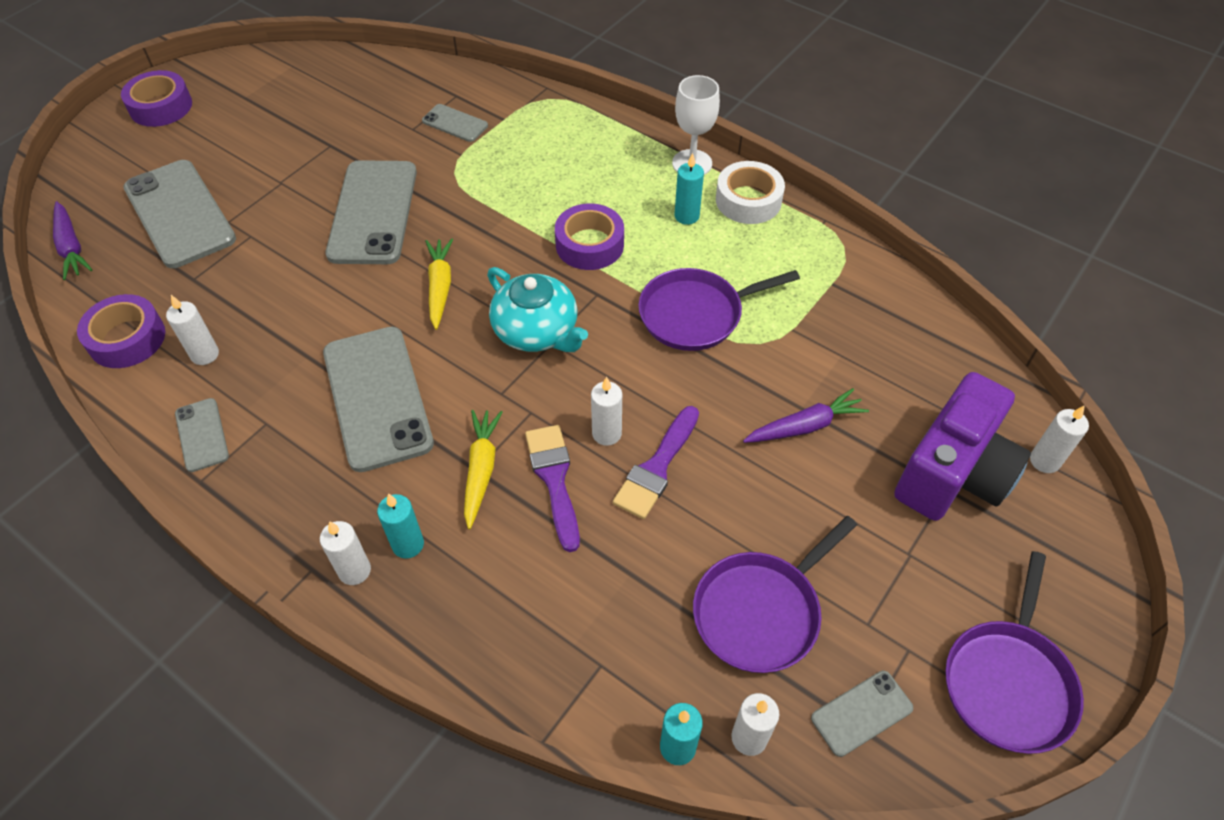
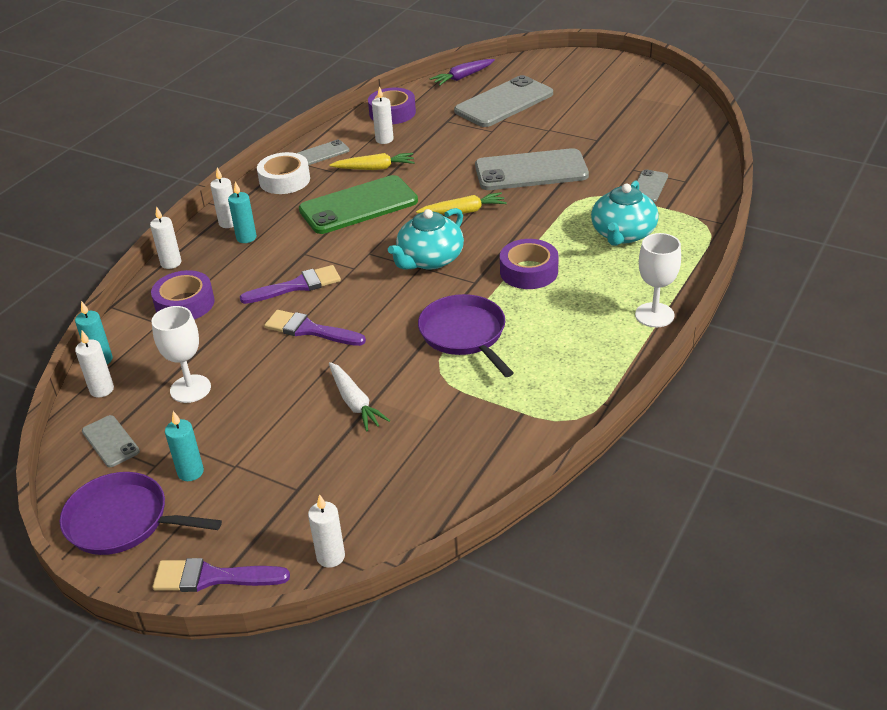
camera: 85 degrees right, 15 degrees down
(161, 107) = (608, 70): purple tape -> purple tape (185, 304)
(377, 397) = (358, 205): grey phone -> green phone
(481, 470) = (303, 255): yellow carrot -> yellow carrot (374, 168)
(541, 159) = (623, 234): none -> turquoise teapot
(606, 433) = (338, 303): white candle -> white candle (171, 263)
(686, 216) = (581, 318): turquoise candle -> turquoise candle (190, 472)
(748, 200) = (616, 353): white tape -> white tape (284, 180)
(760, 612) = (190, 389): purple pan -> white goblet
(805, 426) = (355, 403): purple carrot -> white carrot
(953, 473) = (314, 493): purple camera -> none
(1086, 575) = (212, 577): none -> purple brush

